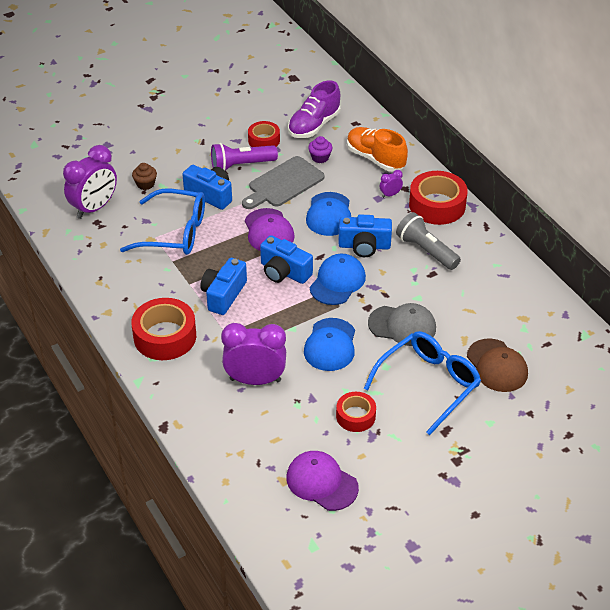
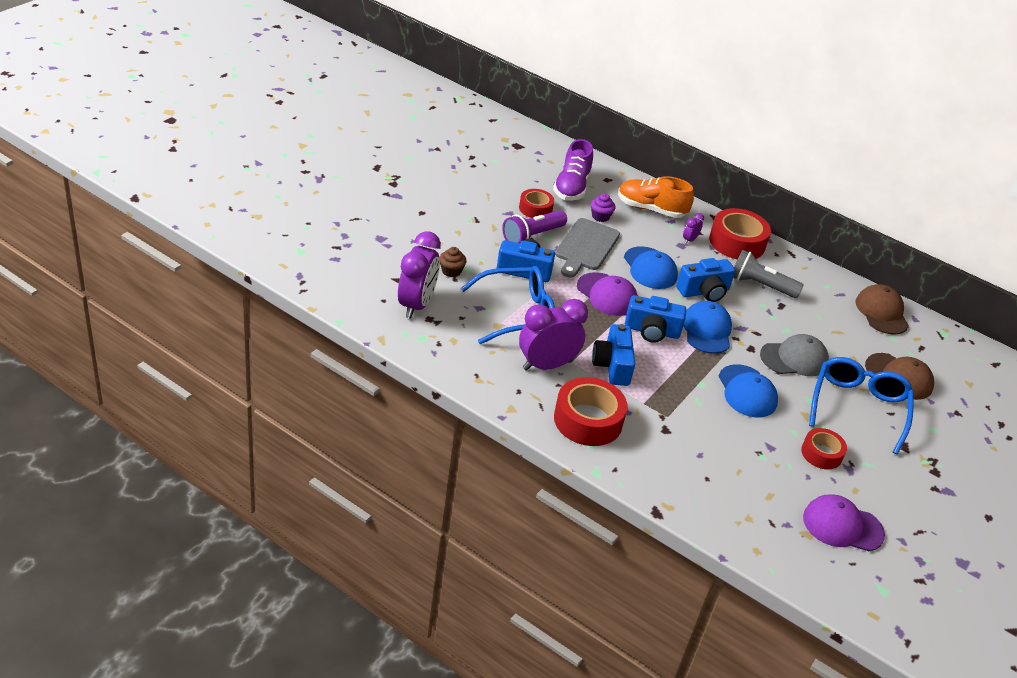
camera: 30 degrees left, 5 degrees down
(255, 380) = (706, 442): purple clock -> purple clock (546, 365)
(533, 301) = (881, 312): none -> brown cap

